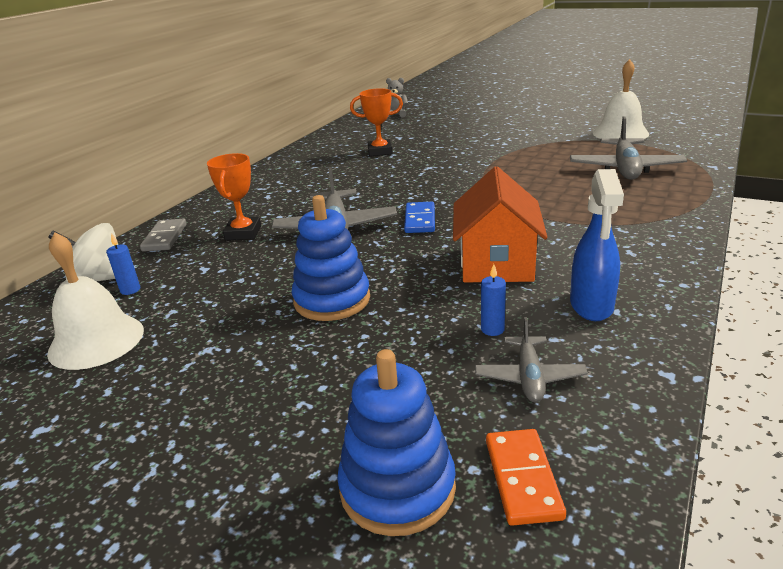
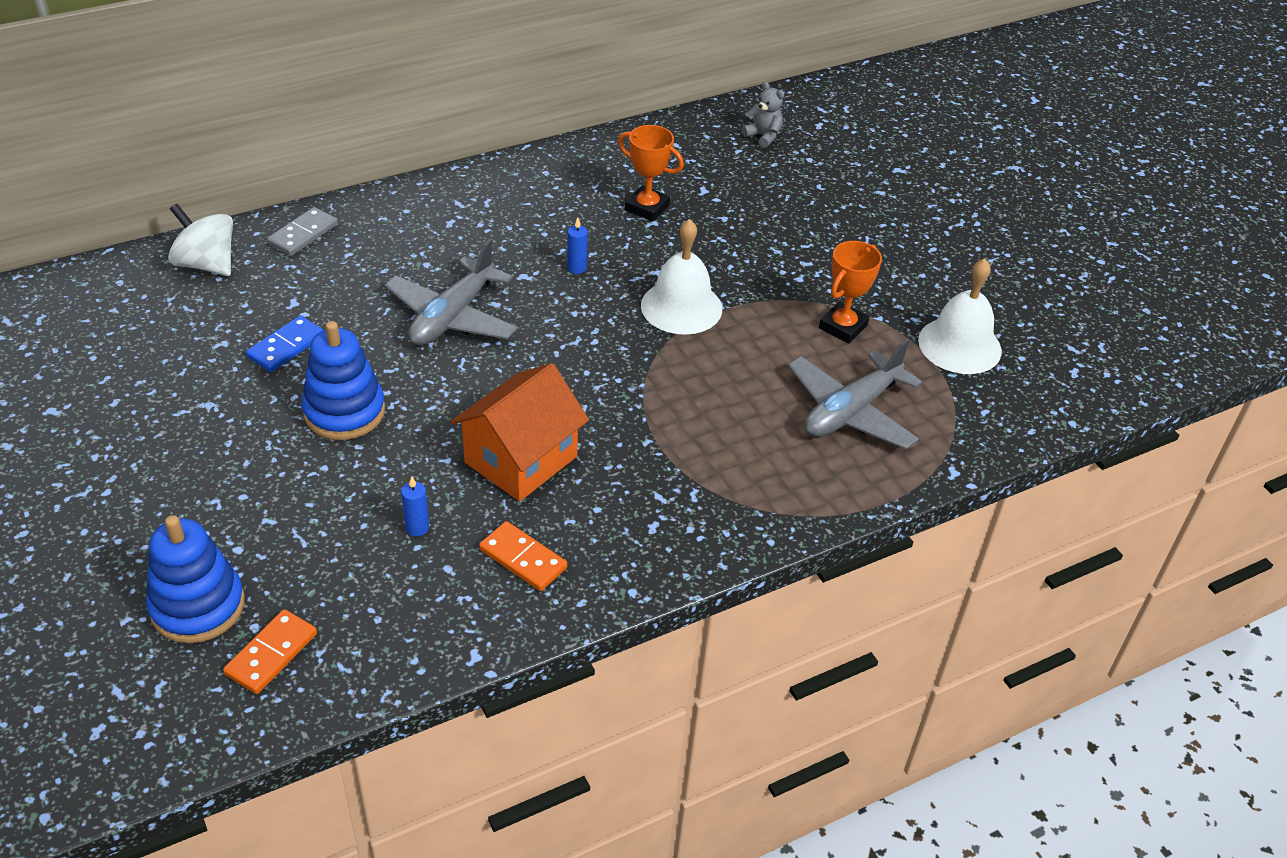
camera: 30 degrees right, 15 degrees up
(96, 341) = (147, 342): white bell -> white bell (681, 307)
(130, 290) = (217, 294): blue candle -> blue candle (577, 268)
(243, 233) = (370, 271): orange trophy -> orange trophy (843, 327)
(419, 220) = (536, 355): blue domino -> blue domino (286, 346)
(529, 377) = (380, 588): grey plane -> none
(591, 306) = (523, 559): blue spray bottle -> orange domino

